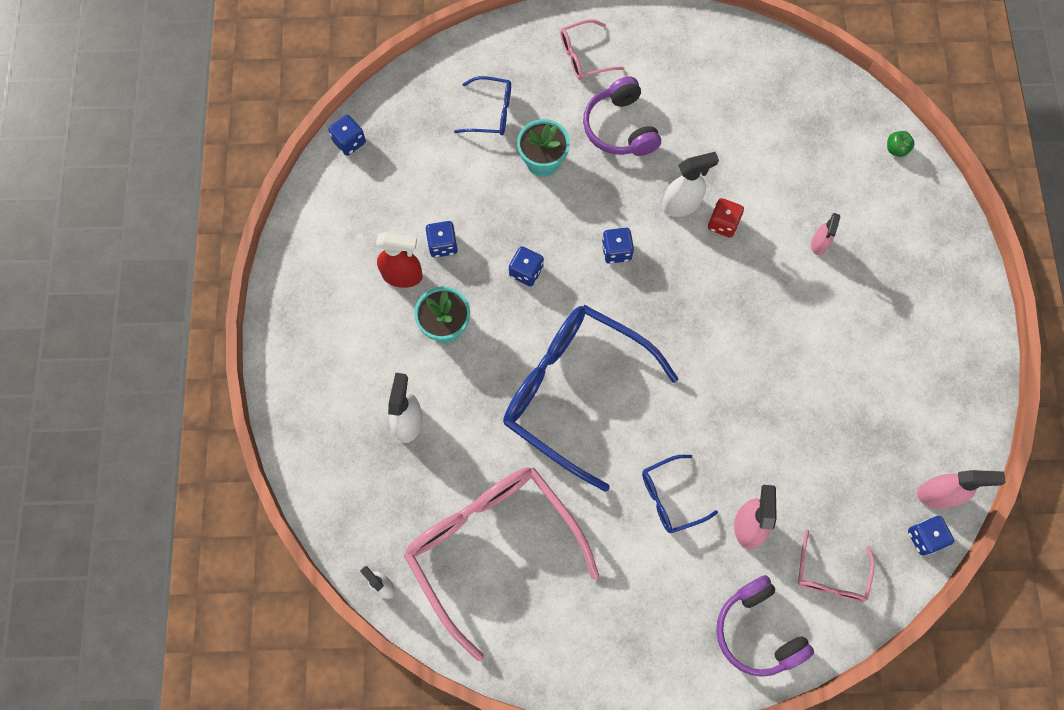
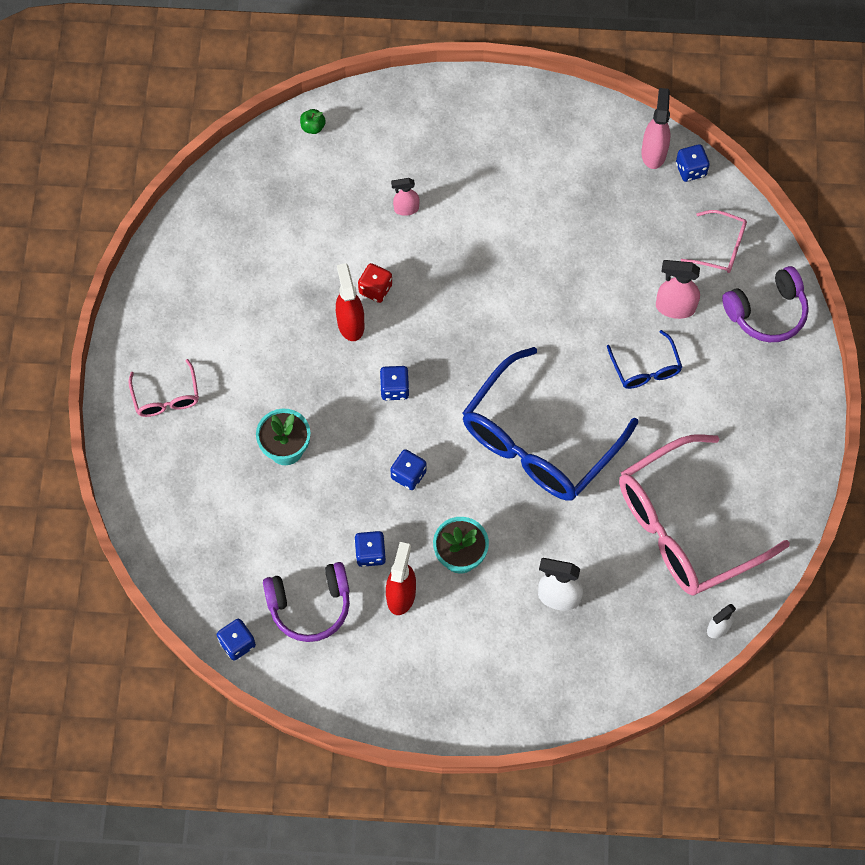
camera: 85 degrees left, 5 degrees down
(490, 112) = (221, 496): blue glasses -> none
(620, 128) = (256, 371): purple headphones -> purple headphones (310, 605)
(681, 205) = (350, 323): white spray bottle -> red spray bottle
(819, 244) = (406, 209): pink spray bottle -> pink spray bottle turned 150 degrees clockwise

